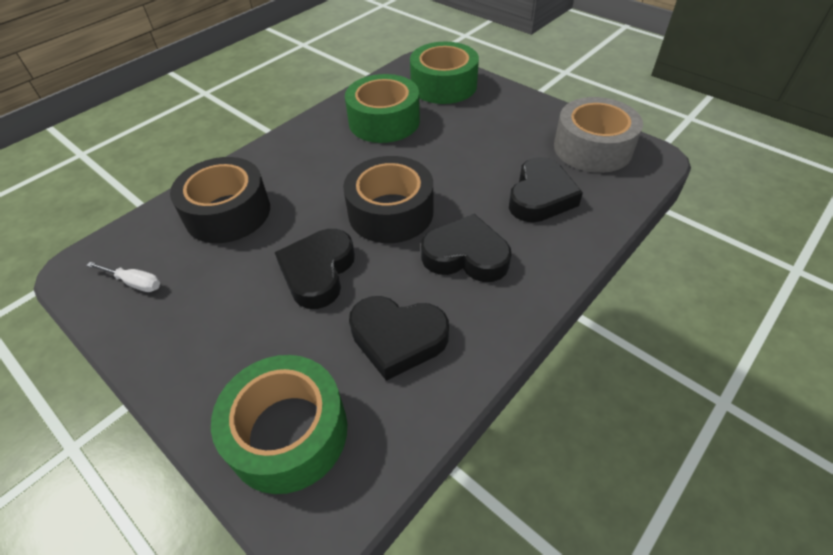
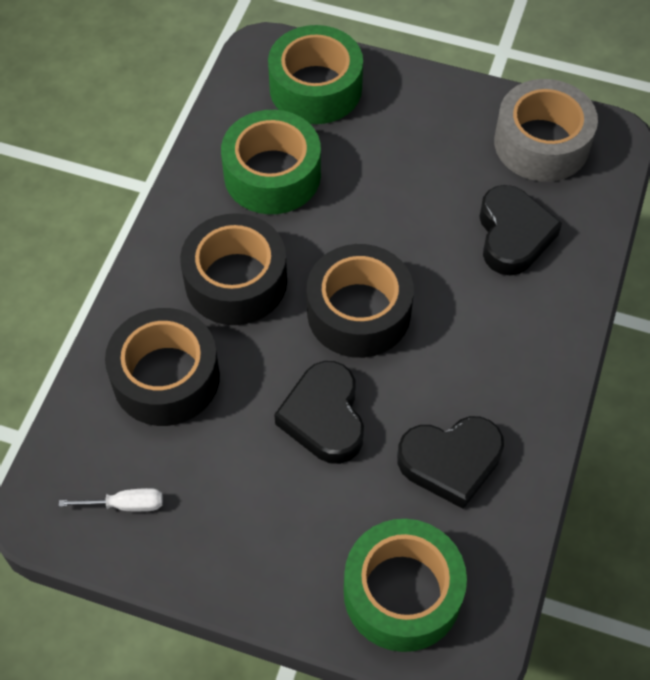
camera: 25 degrees left, 10 degrees up
(317, 171) = (236, 281): none -> black tape
(466, 255) = (469, 341): black heart -> none

